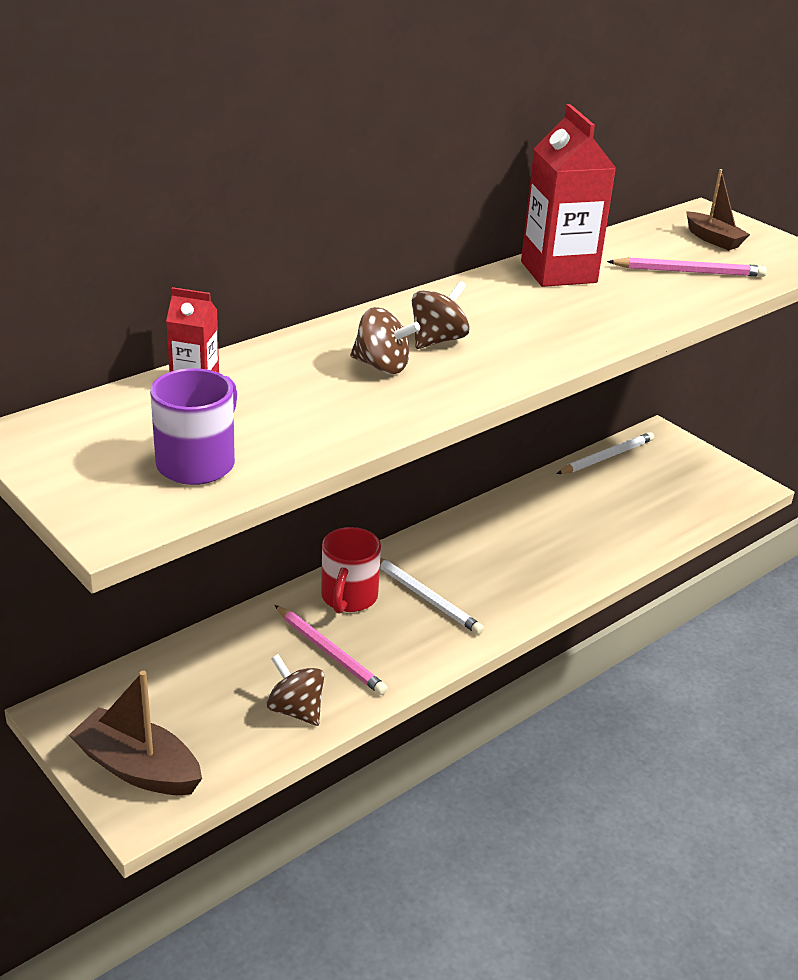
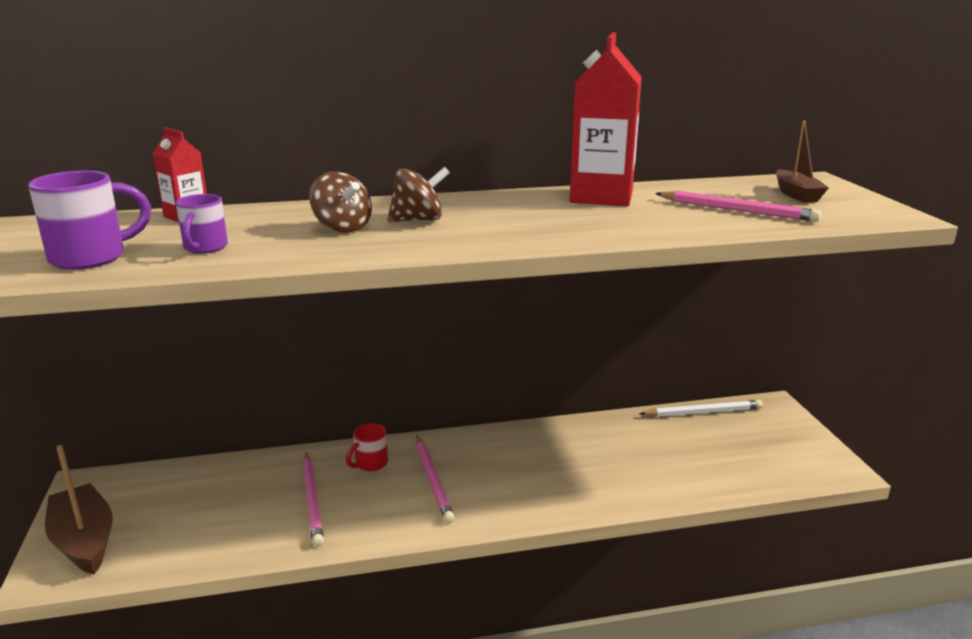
camera: 30 degrees right, 10 degrees down
(291, 424) = (205, 248): none -> purple mug
(296, 710) = (239, 536): brown spinning top -> none
(348, 598) = (370, 464): red mug -> red mug, size x0.63
(426, 597) = (433, 480): white pencil -> pink pencil

